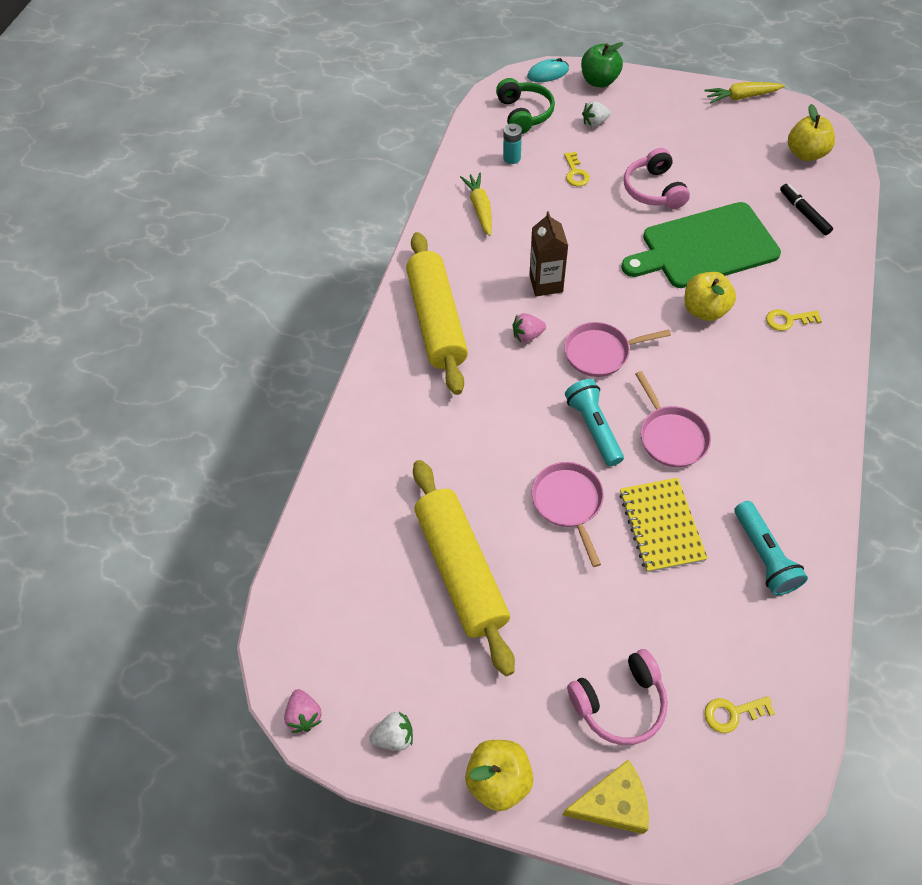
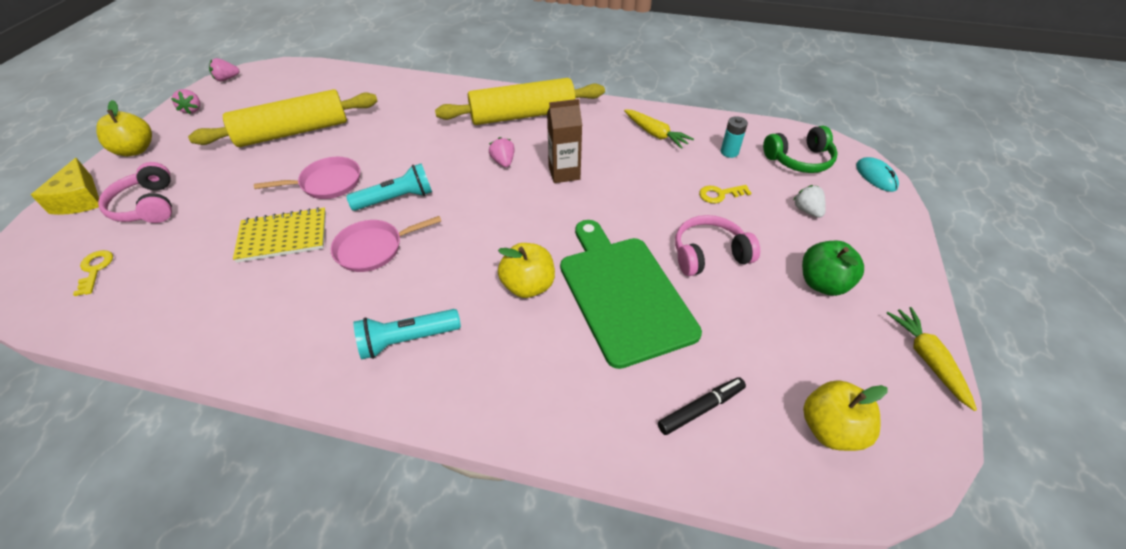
camera: 85 degrees right, 10 degrees down
(394, 736) = (192, 110): white strawberry -> pink strawberry
(480, 208) = (655, 134): yellow carrot -> yellow carrot turned 60 degrees clockwise
(599, 81) = (884, 216): green apple -> green apple (822, 283)
(600, 352) = (479, 205): pink pan -> none
(763, 556) = (221, 306): turquoise flashlight -> turquoise flashlight (407, 340)
(788, 320) = (509, 364): yellow key -> none

